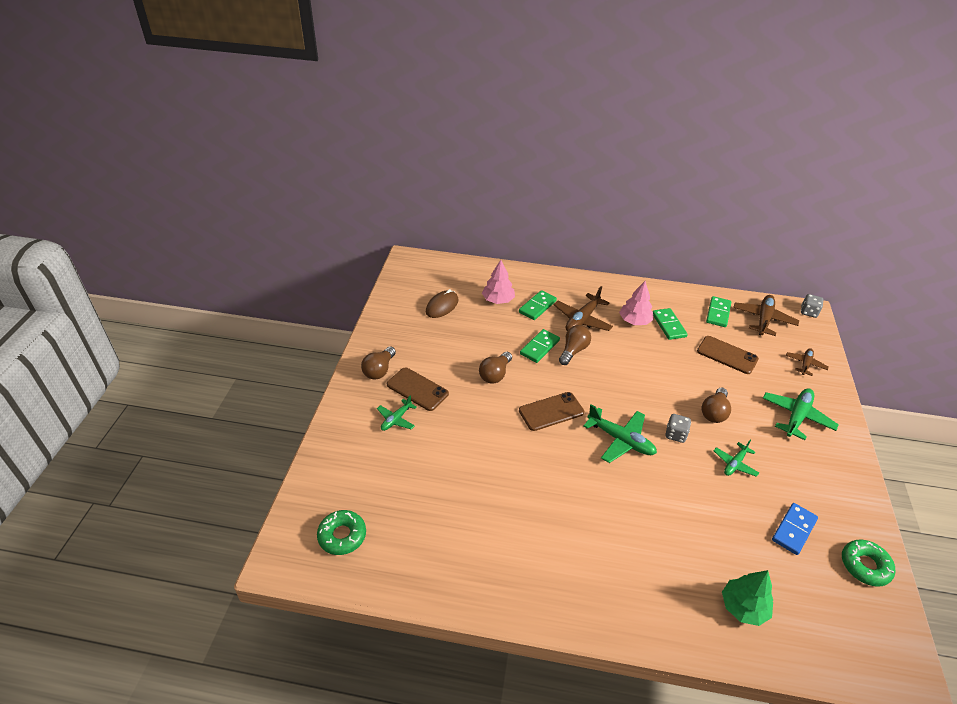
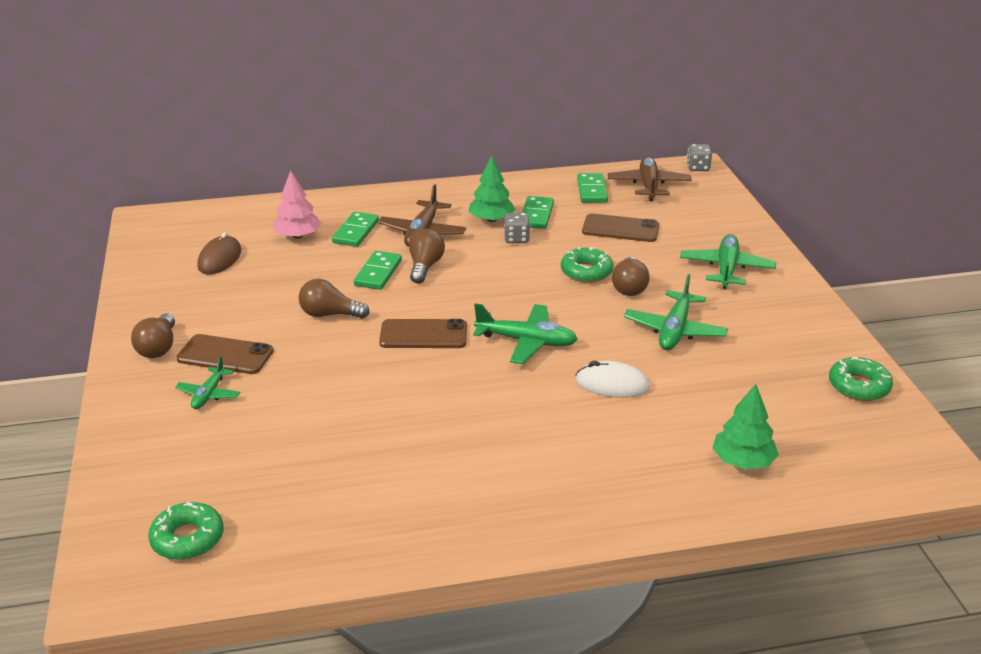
camera: 20 degrees left, 10 degrees down
(495, 374) = (329, 314): brown light bulb -> brown light bulb turned 90 degrees clockwise
(551, 411) = (423, 335): brown phone -> brown phone turned 45 degrees clockwise
(634, 321) = (491, 220): pink tree -> green tree
(669, 325) = (536, 215): green domino -> green domino turned 45 degrees clockwise
(669, 499) = (612, 384): none -> white mouse
(675, 435) = (592, 320): grey dice -> grey dice (516, 239)
(687, 388) = (586, 272): none -> green donut
(734, 464) = (674, 330): green plane -> green plane, size x1.66
(794, 530) = (768, 374): blue domino -> none
(805, 364) = (715, 218): brown plane -> none

